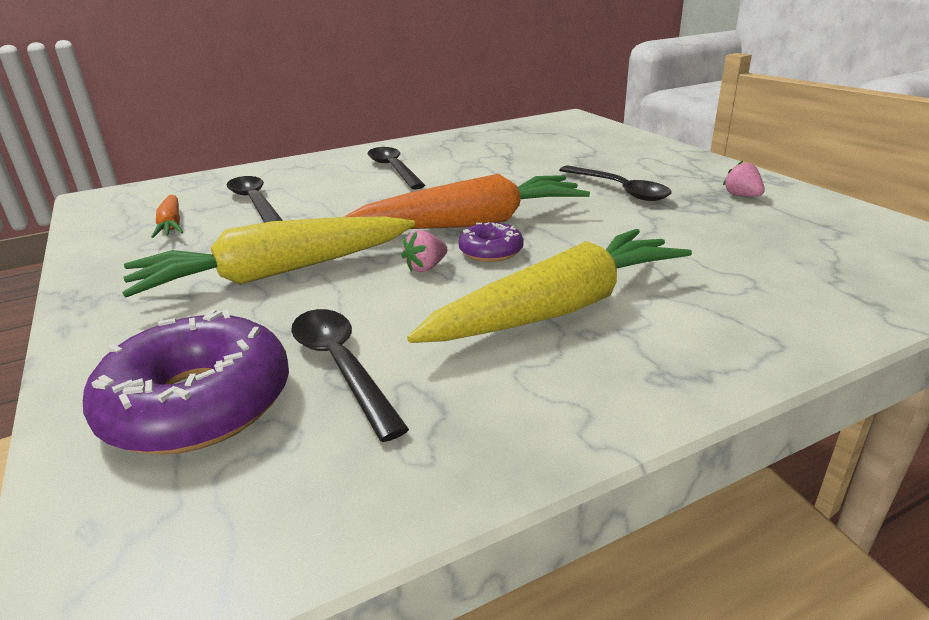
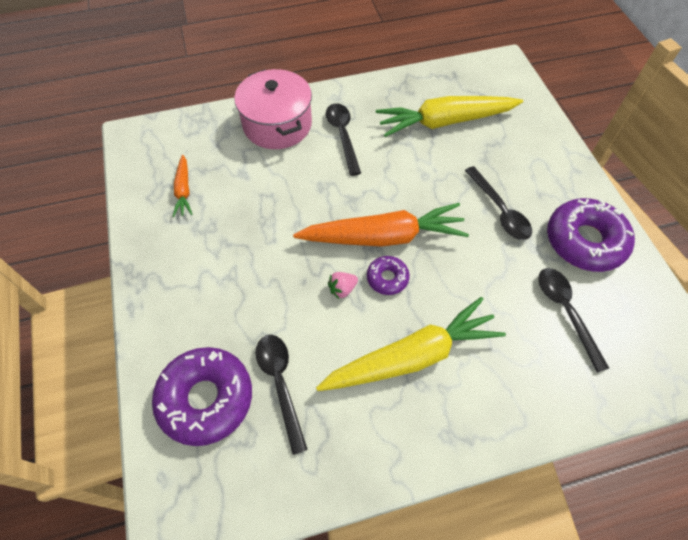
camera: 10 degrees right, 30 degrees up
(254, 202) = (239, 169): black spoon -> black spoon (566, 312)
(275, 273) = (249, 274): yellow carrot -> yellow carrot (445, 122)
(305, 171) = (277, 124): none -> pink pot
(742, 196) = (584, 241): pink strawberry -> purple donut

